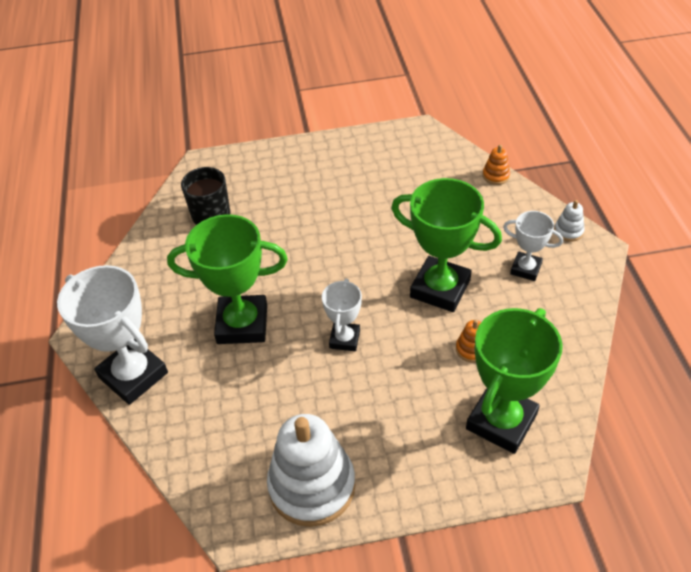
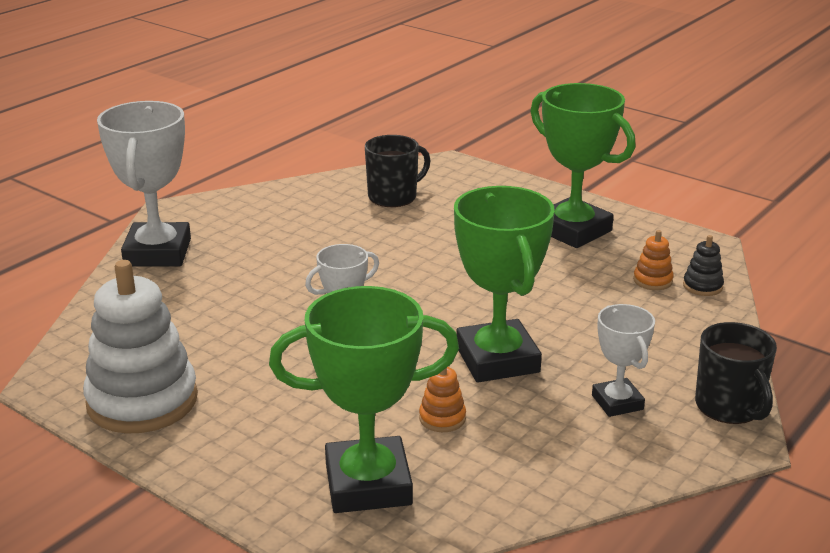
camera: 45 degrees right, 20 degrees down
(242, 324) = (285, 274): green trophy -> green trophy (573, 230)
(458, 161) = (702, 286): none -> black stacking toy
(496, 176) = (726, 319): orange stacking toy -> orange stacking toy (652, 280)
(568, 231) = (729, 407): white stacking toy -> black mug

